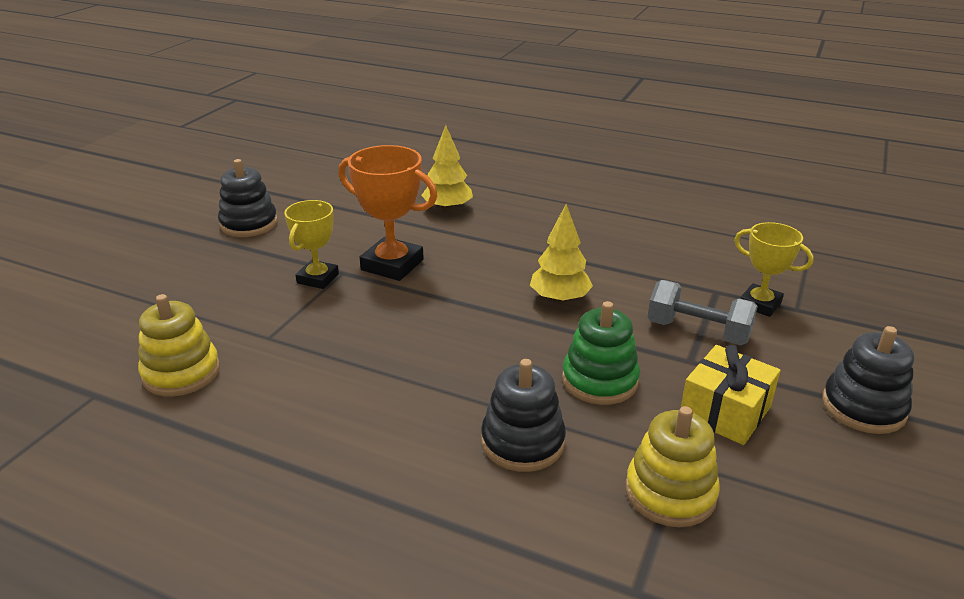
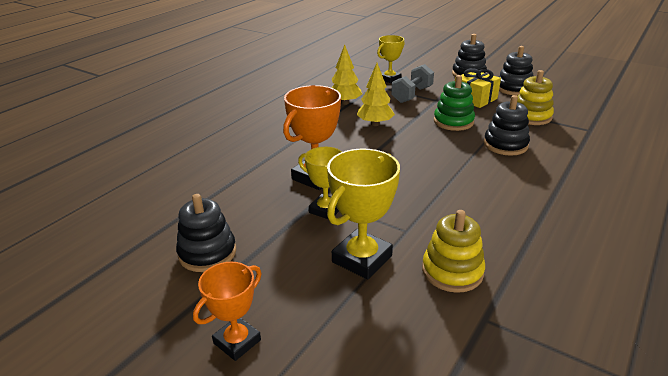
camera: 80 degrees left, 0 degrees up
(124, 256) = (237, 341): none -> orange trophy
(220, 309) = (362, 259): none -> yellow trophy
(447, 208) = (237, 152): yellow tree -> yellow tree (345, 103)
(823, 478) = (513, 88): none -> black stacking toy

